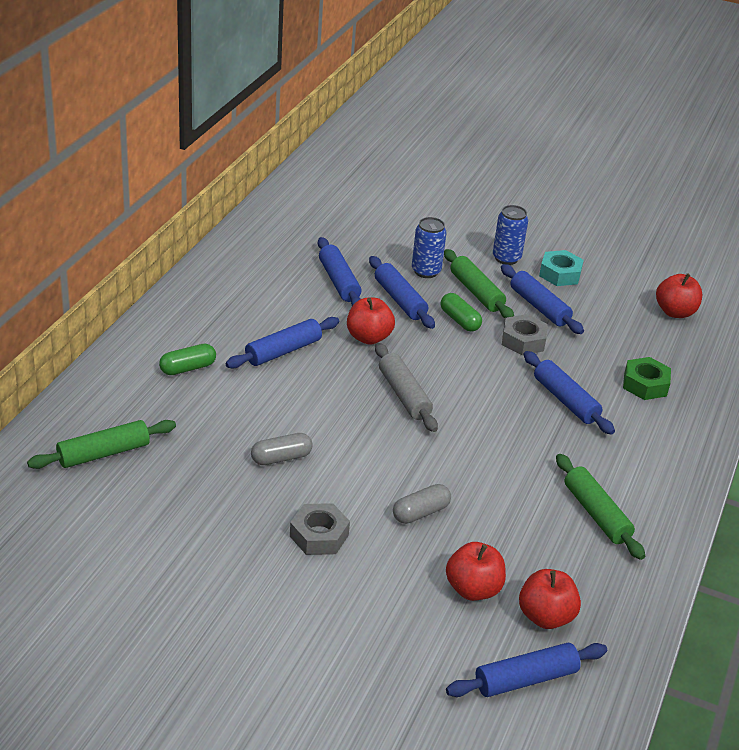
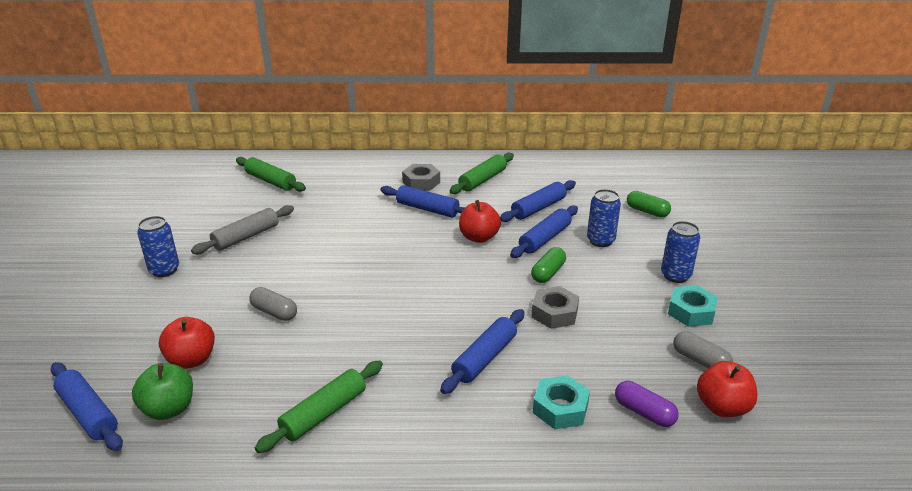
camera: 70 degrees right, 5 degrees down
(188, 368) = (377, 183): green capsule -> green capsule (647, 211)
(273, 588) = (164, 270): none -> blue can
(281, 458) = (304, 239): grey capsule -> grey capsule (700, 361)
(319, 535) = (226, 274): grey nut -> grey nut (421, 182)
(404, 395) = (418, 270): grey rolling pin -> grey rolling pin (246, 237)
(476, 292) = (600, 272): green rolling pin -> green rolling pin (482, 180)
(539, 307) = (619, 311): blue rolling pin -> none
(545, 616) = (169, 409): red apple -> green apple
(645, 384) = (560, 408): green nut -> turquoise nut
(666, 348) = (644, 412): none -> purple capsule

